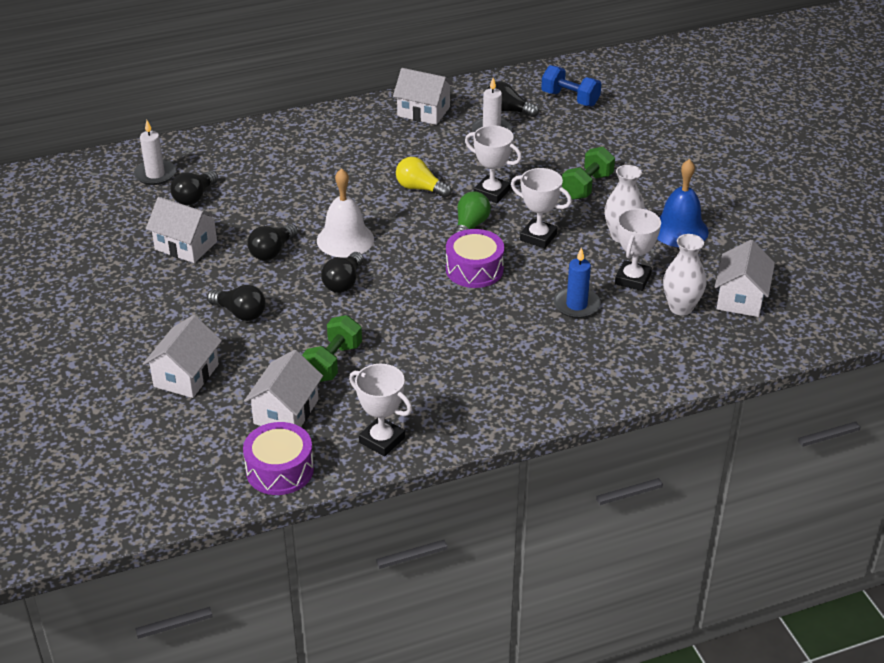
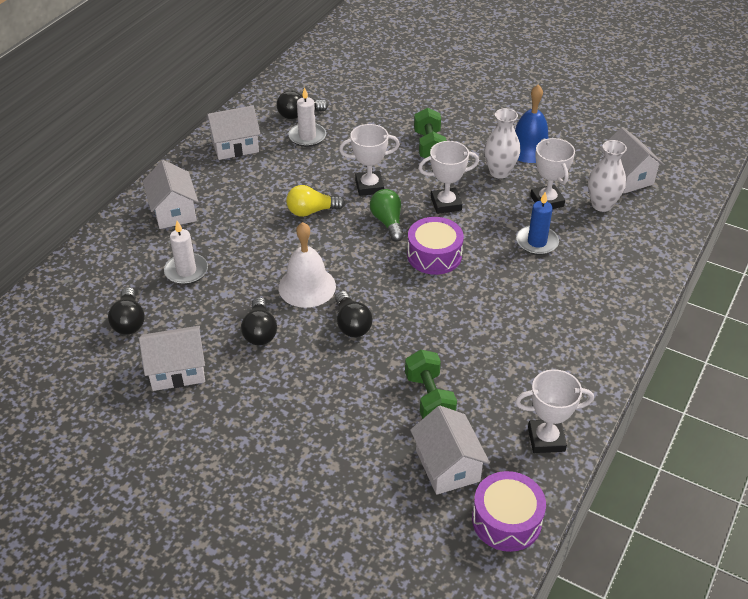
camera: 40 degrees left, 5 degrees up
(155, 174) = (65, 320): white candle -> white candle (186, 271)
(186, 375) = (327, 490): white house -> white house (174, 211)
(240, 313) = (301, 403): black light bulb -> none
(570, 99) = (333, 84): blue dumbbell -> none

